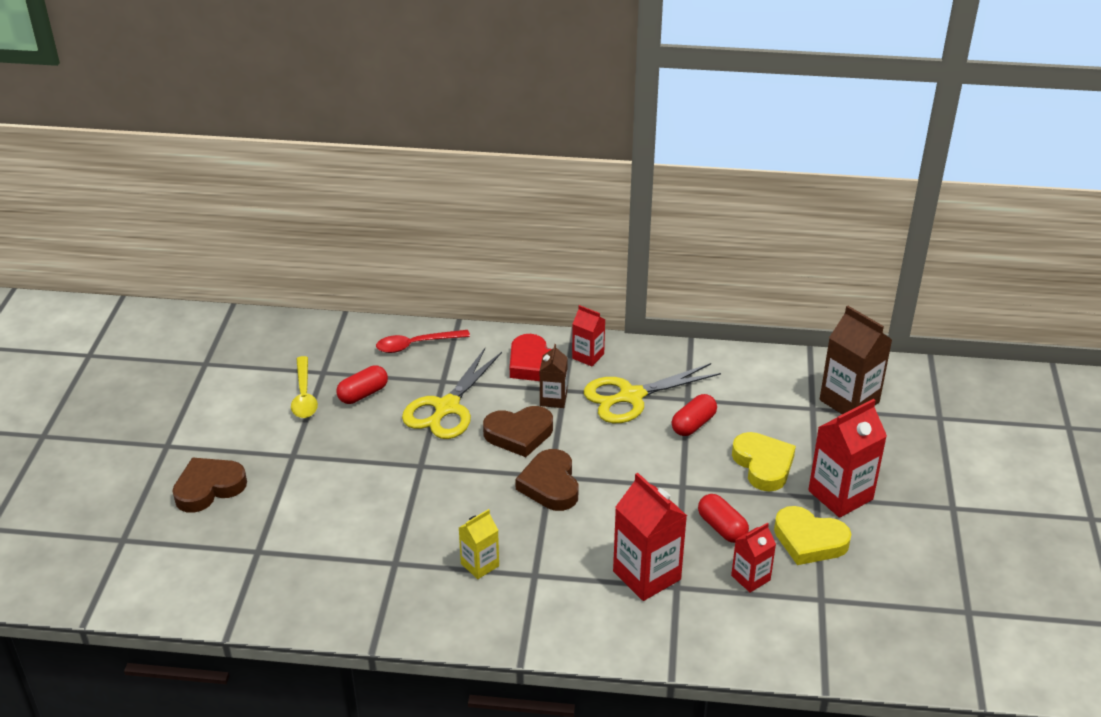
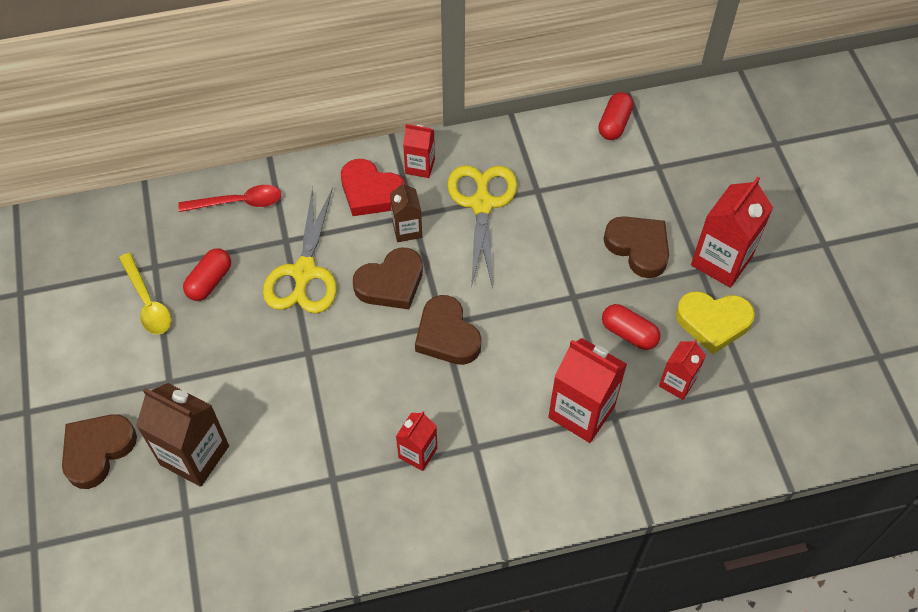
camera: 20 degrees left, 20 degrees up
(416, 345) = (238, 202): red spoon -> red spoon turned 150 degrees counterclockwise
(480, 565) = (418, 453): yellow carton -> red carton
(631, 396) = (482, 204): yellow scissors -> yellow scissors turned 135 degrees clockwise
(693, 424) = (555, 219): red capsule -> red capsule (614, 124)
(763, 465) = (638, 248): yellow heart -> brown heart
(849, 401) = (688, 148): brown carton -> brown carton (194, 455)

